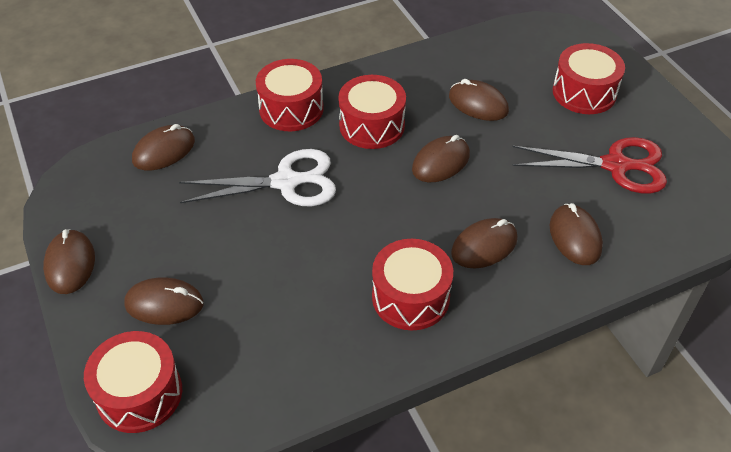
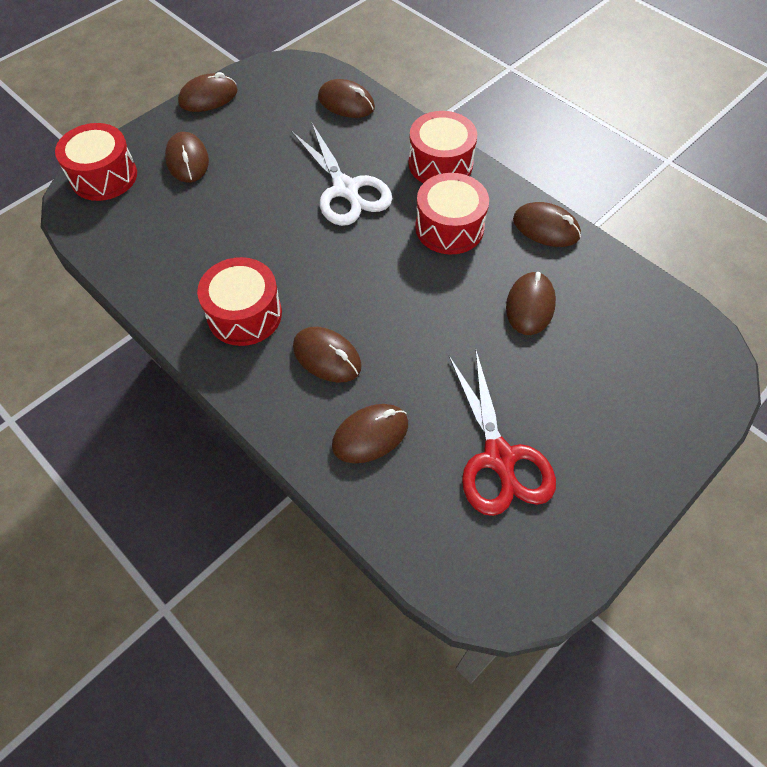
camera: 70 degrees right, 10 degrees up
(441, 162) = (425, 295): brown mouse -> brown mouse (546, 228)
(584, 92) = (609, 404): red drum -> none

